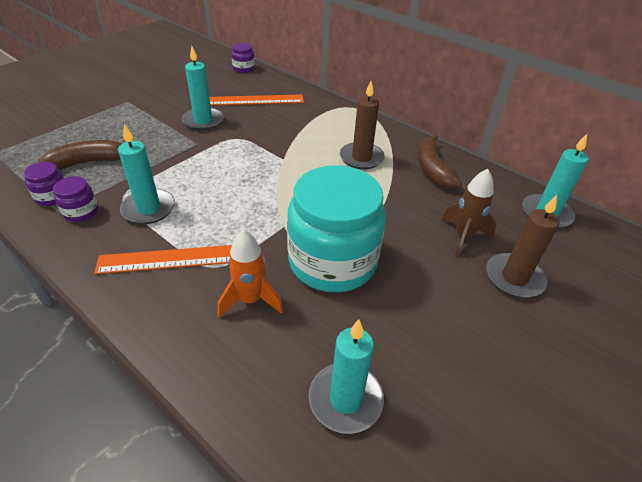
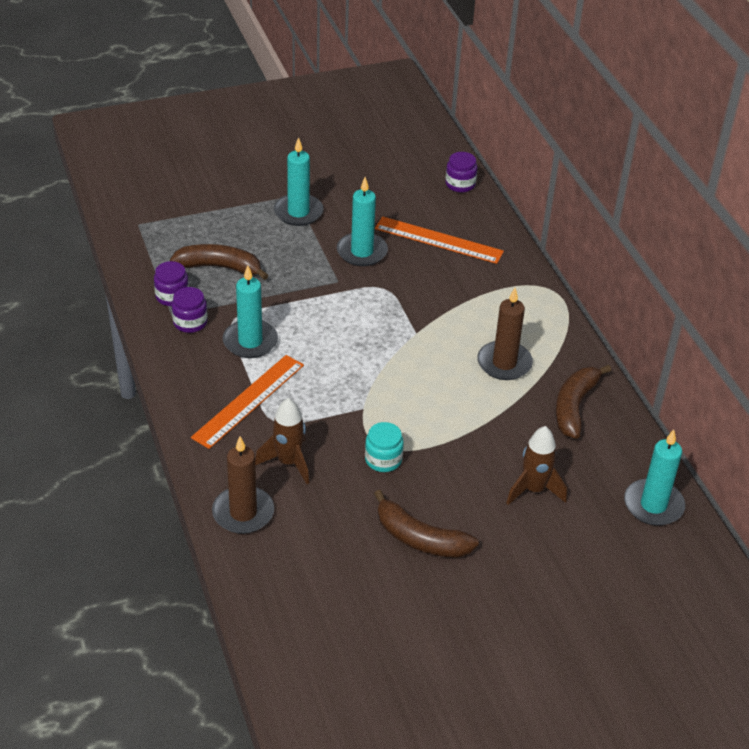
camera: 30 degrees right, 0 degrees up
(176, 258) = (248, 400): orange ruler -> orange ruler turned 75 degrees counterclockwise
(250, 300) = (288, 462): orange rocket -> brown rocket
(332, 261) = (383, 459): turquoise jar -> turquoise jar, size x0.41
(345, 399) = (311, 565): turquoise candle -> turquoise candle (298, 212)
(419, 318) = (420, 538): none -> brown banana
(514, 278) = (544, 546): brown candle -> brown candle (243, 512)

